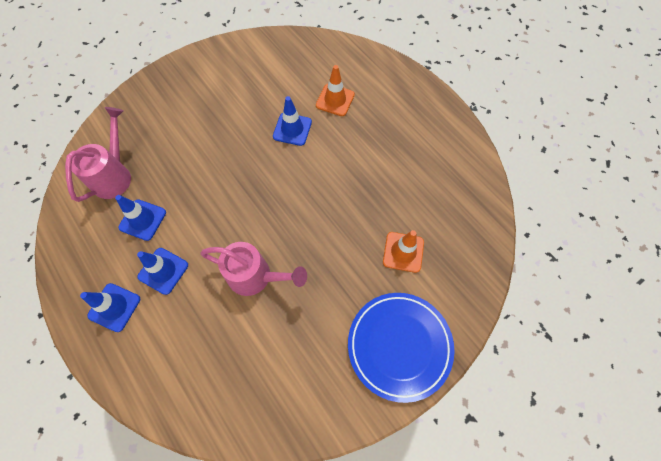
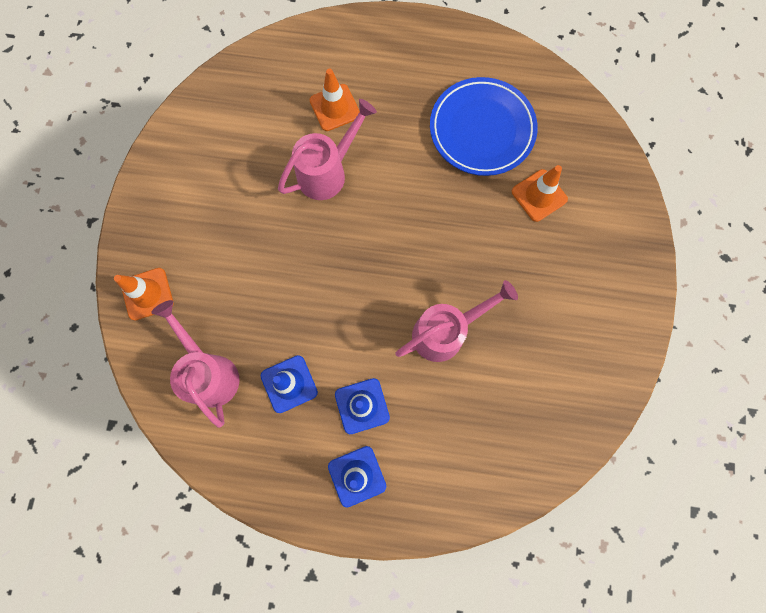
camera: 45 degrees left, 10 degrees up
(135, 109) = (147, 294): none -> orange traffic cone
(292, 129) = (327, 172): blue traffic cone -> pink watering can
(399, 346) = (611, 273): blue plate -> blue plate (482, 130)

